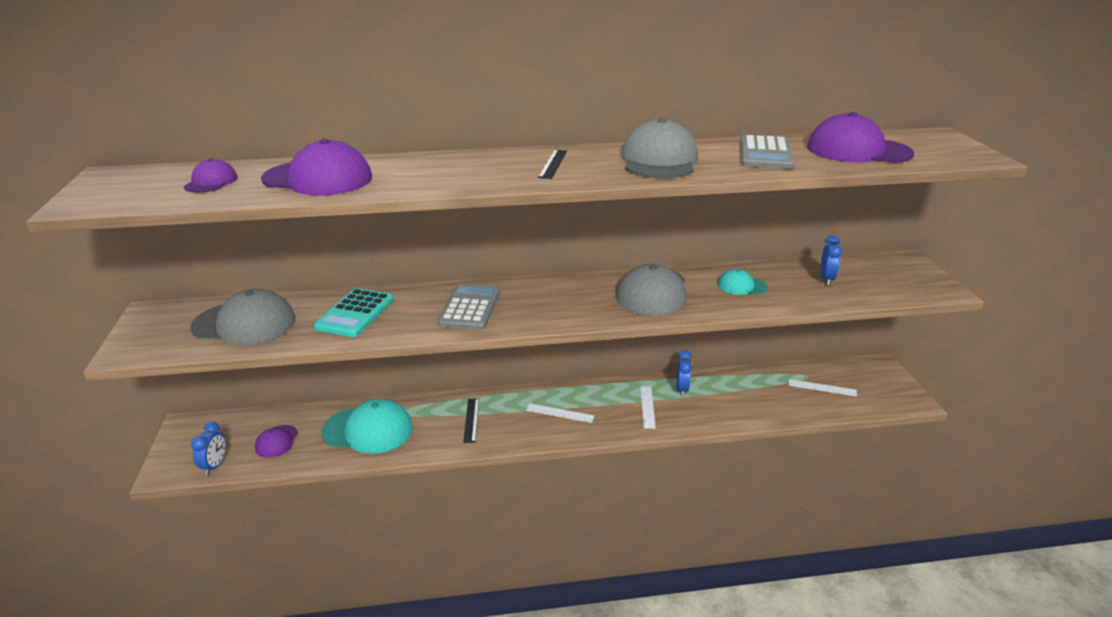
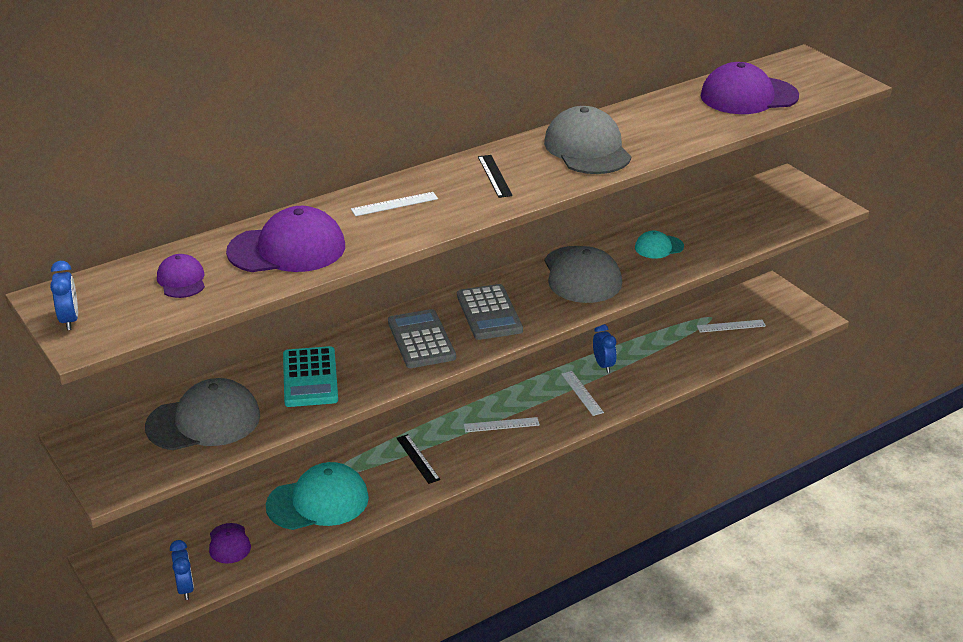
camera: 25 degrees left, 5 degrees up
(444, 167) = (394, 204): none -> white ruler
(765, 154) = (673, 118): grey calculator -> grey calculator (489, 313)
(826, 279) = (728, 220): blue clock -> blue clock (69, 320)

